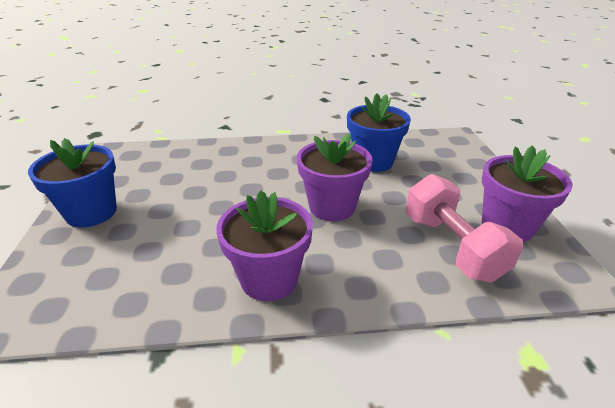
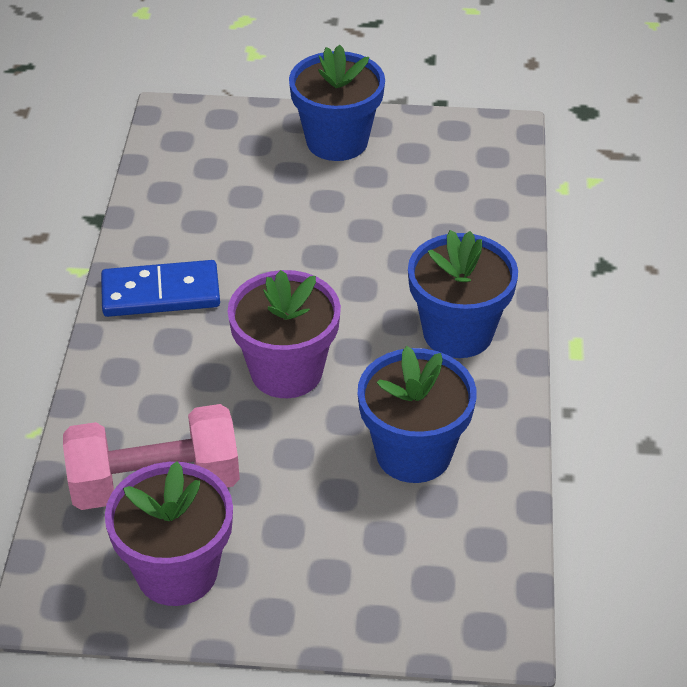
camera: 100 degrees right, 10 degrees up
(269, 279) = (161, 293): purple flower pot -> blue domino
(283, 155) = (458, 332): none -> blue flower pot

